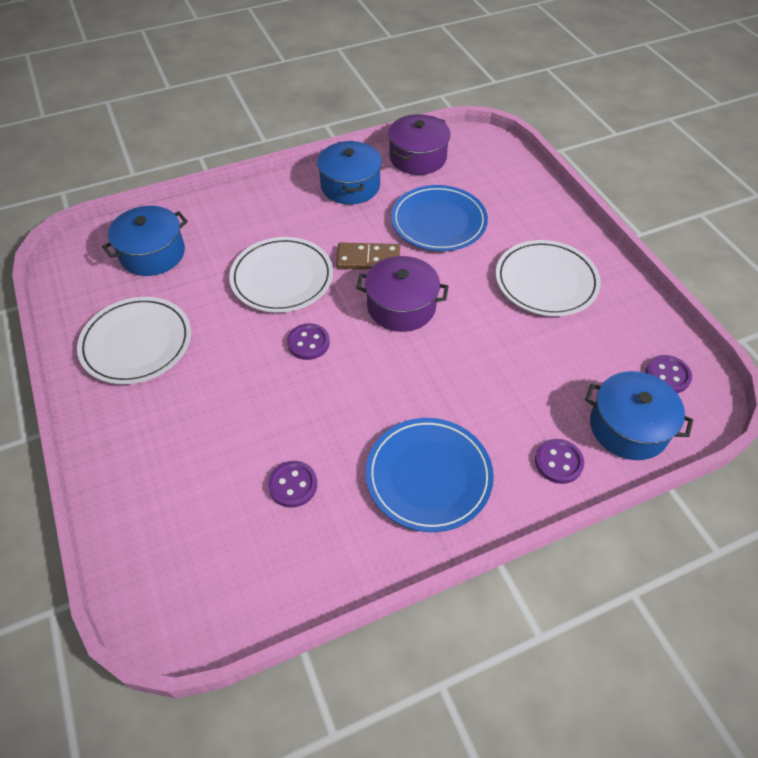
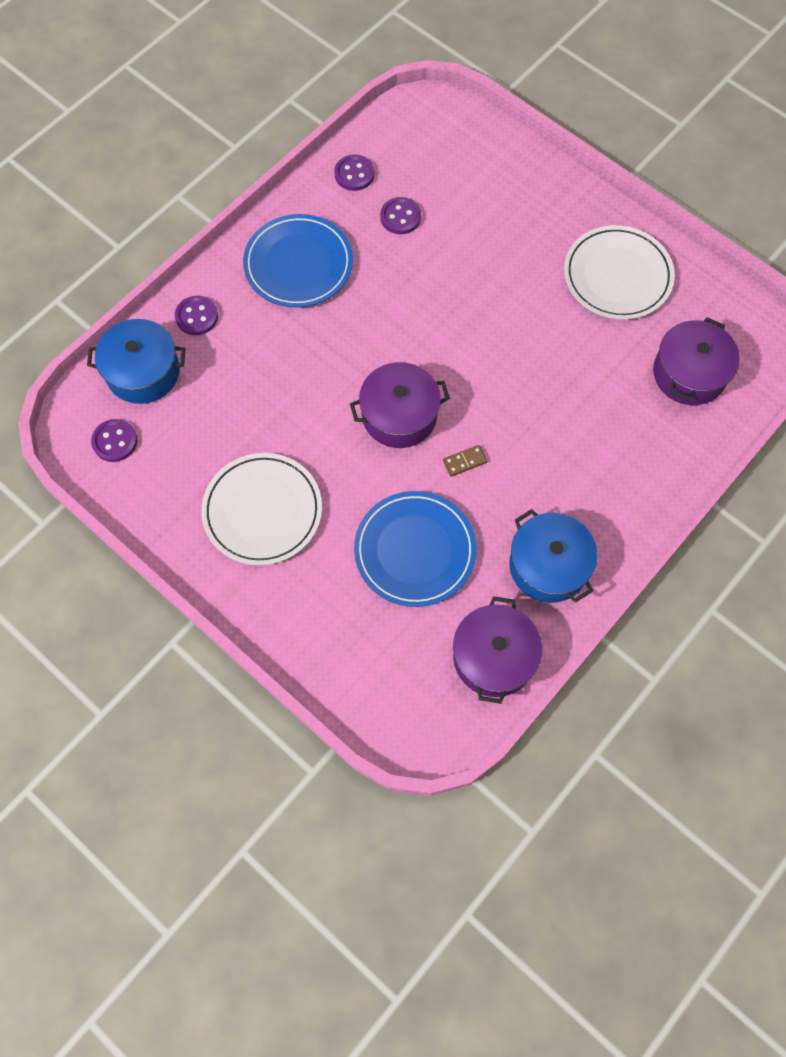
camera: 155 degrees right, 15 degrees up
(152, 254) = (689, 373): blue pot -> purple pot
(282, 278) = (537, 399): white plate -> none
(308, 343) = (465, 339): purple button -> purple button (354, 174)
(368, 259) = (464, 461): brown domino -> brown domino, size x0.55

